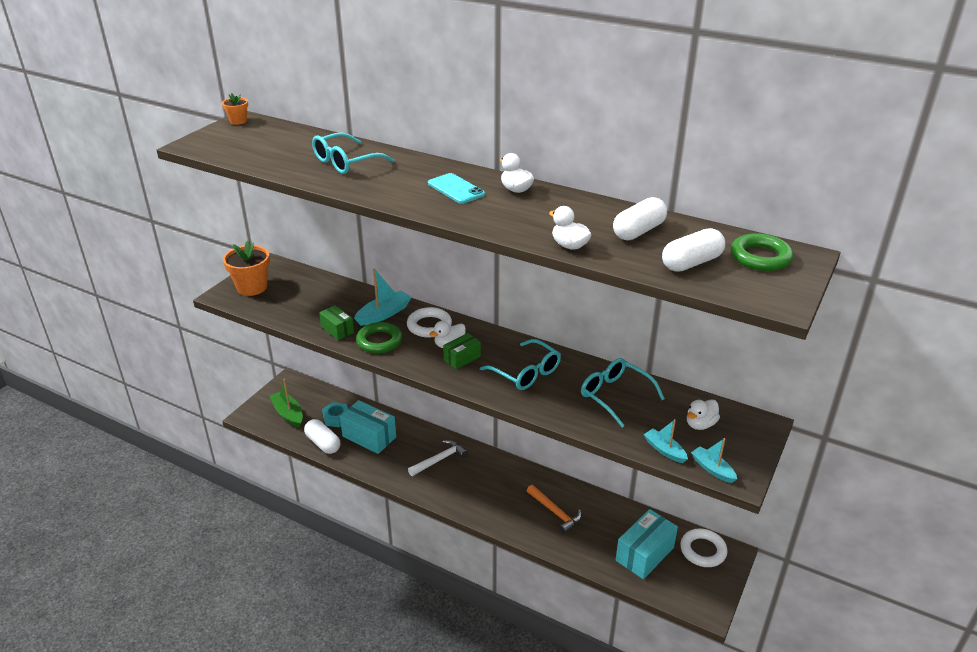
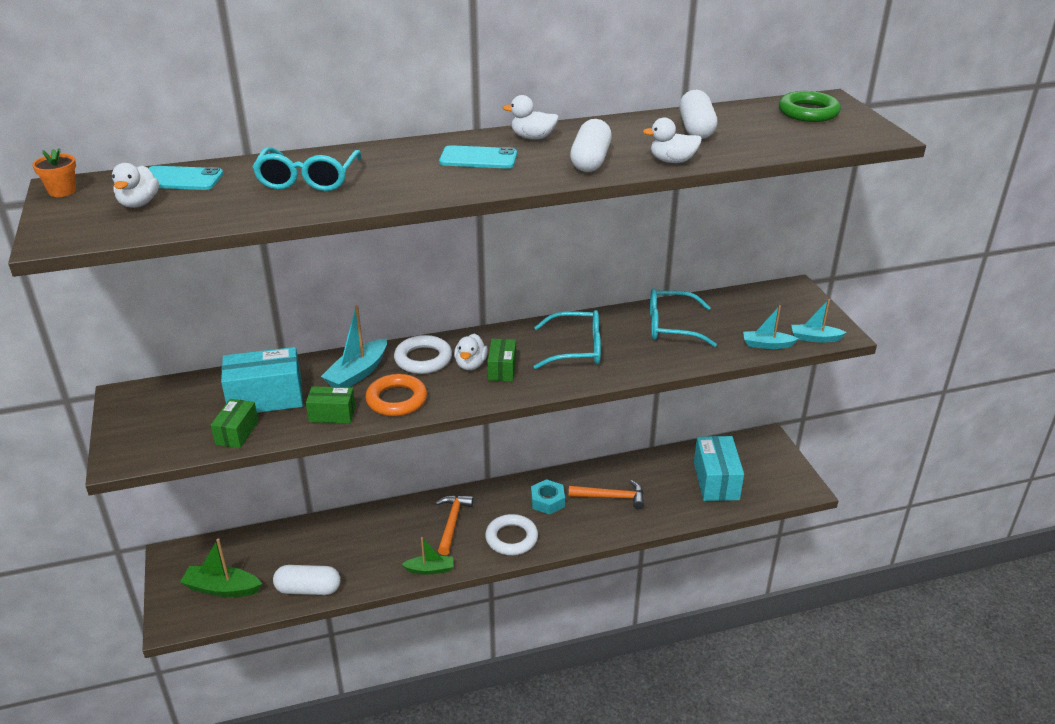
camera: 45 degrees left, 0 degrees up
(252, 287) = (148, 430): orange flower pot -> none
(283, 312) = (237, 433): none -> green box
(293, 136) = (180, 179): none -> turquoise phone
(336, 418) = (287, 556): turquoise nut -> turquoise nut (547, 501)
(369, 437) = (350, 550): turquoise box -> turquoise box (266, 398)
(379, 341) = (396, 400): green ring -> orange ring
(384, 314) = (358, 373): turquoise boat -> turquoise boat turned 150 degrees counterclockwise
(393, 478) = (430, 569): none -> green boat
(439, 459) = (452, 522): white hammer -> orange hammer
(691, 263) = (778, 135): white capsule -> white capsule (590, 161)
(700, 424) = (759, 312): white duck -> white duck (139, 203)
(703, 550) = (749, 449): white ring -> white ring (511, 538)

